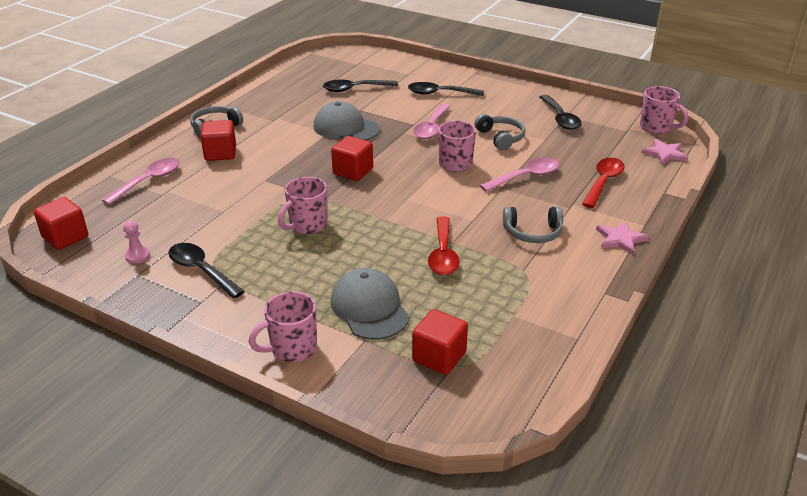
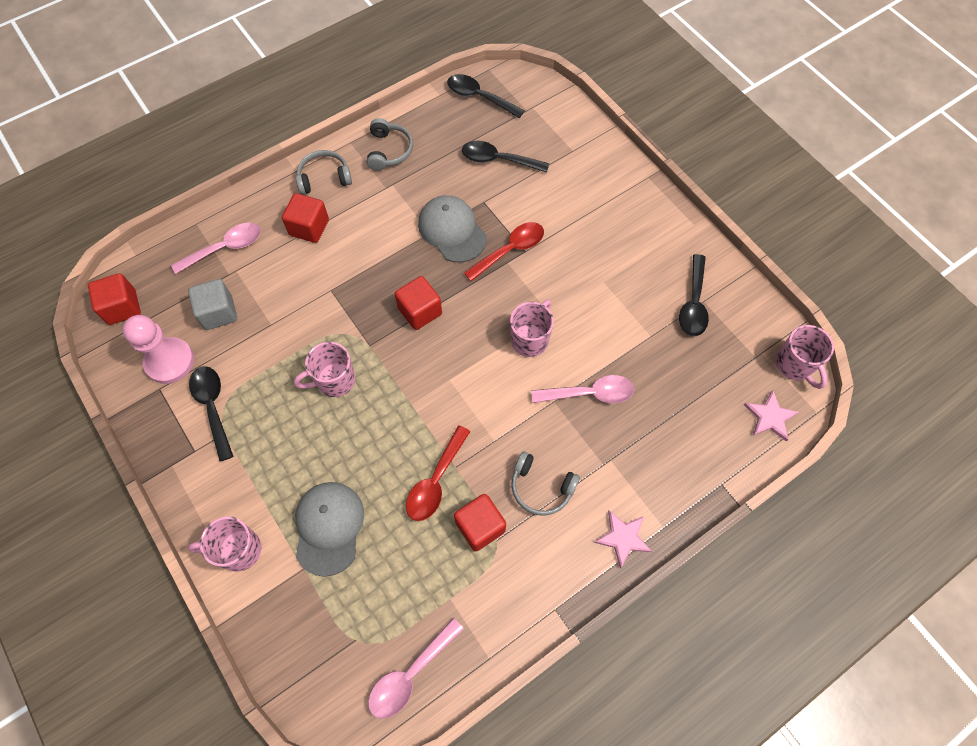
camera: 25 degrees right, 30 degrees up
(137, 256) = (170, 361): pink pawn -> pink pawn, size x2.07
(168, 216) = (218, 313): none -> grey cube
(431, 128) = (540, 265): pink spoon -> pink spoon (410, 674)
(439, 93) = (586, 203): black spoon -> black spoon (479, 97)
(439, 357) = (353, 622): red cube -> red cube (480, 526)
(501, 138) = (604, 313): grey headphones -> grey headphones (389, 151)
(603, 182) = (666, 438): red spoon -> red spoon (510, 250)

